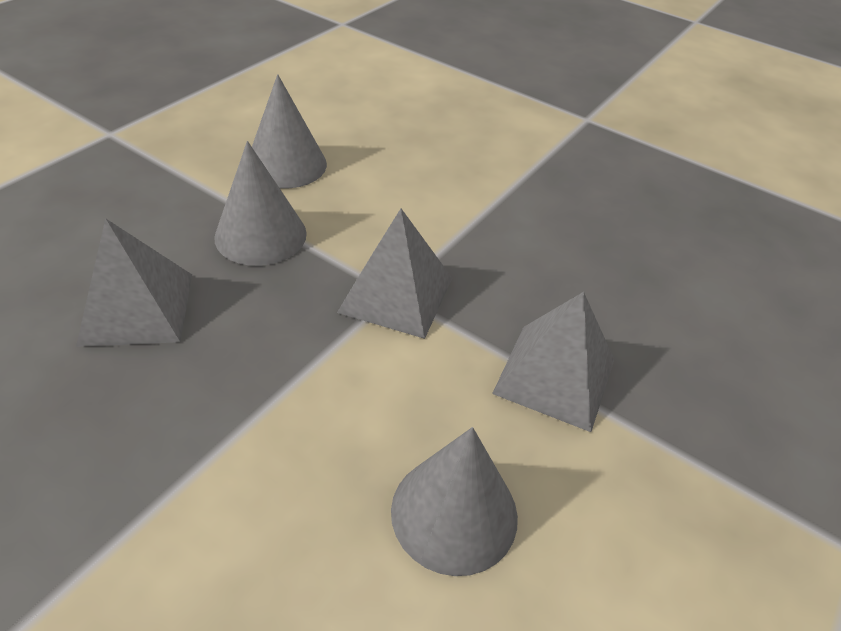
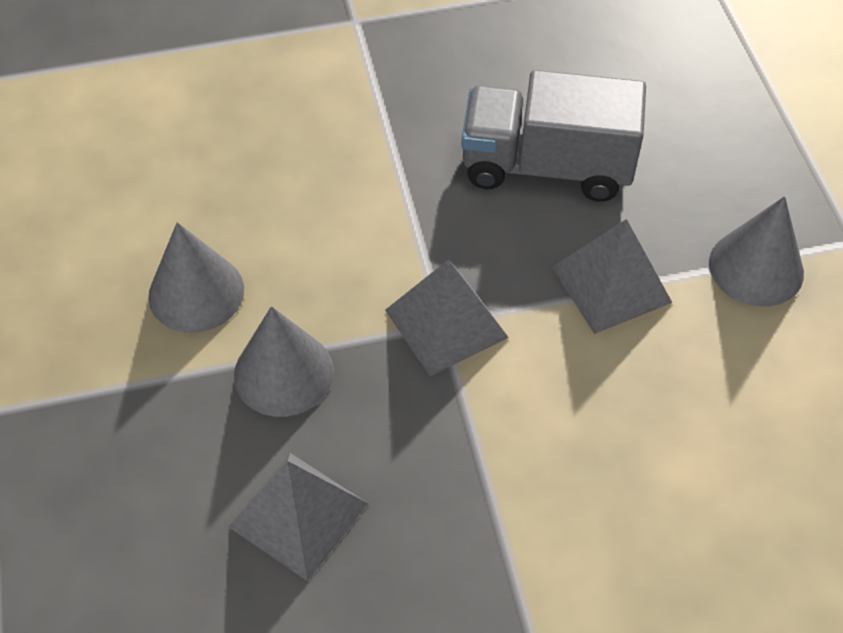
camera: 45 degrees left, 10 degrees up
(454, 513) = (668, 426): grey cone -> grey cone (756, 267)
(611, 270) = (546, 166): none -> grey truck

